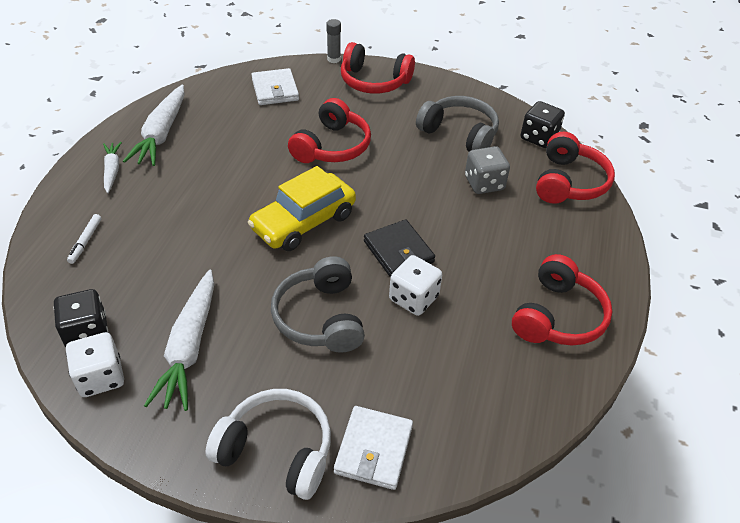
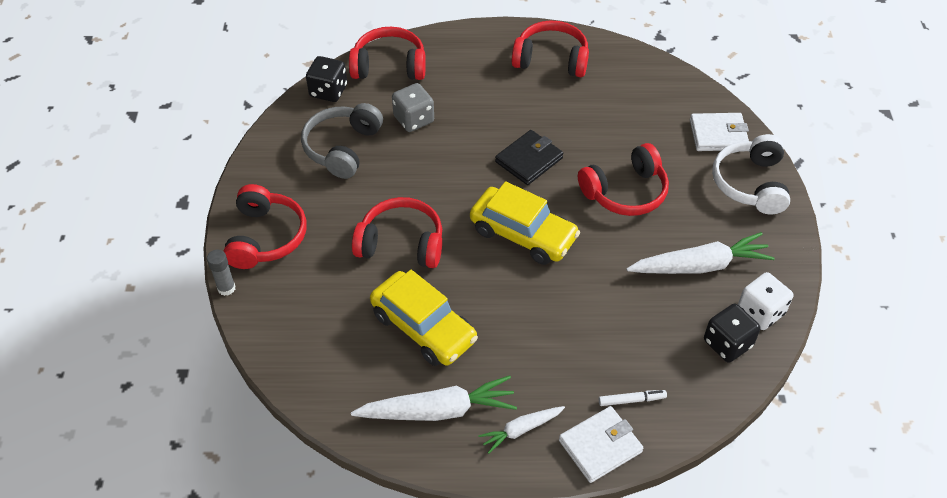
camera: 105 degrees left, 5 degrees up
(240, 141) = (423, 327): none -> yellow car
(275, 90) = (312, 327): white wallet -> white wallet (600, 446)
(320, 317) = (625, 192): grey headphones -> red headphones
(413, 298) = (576, 140): white dice -> none

